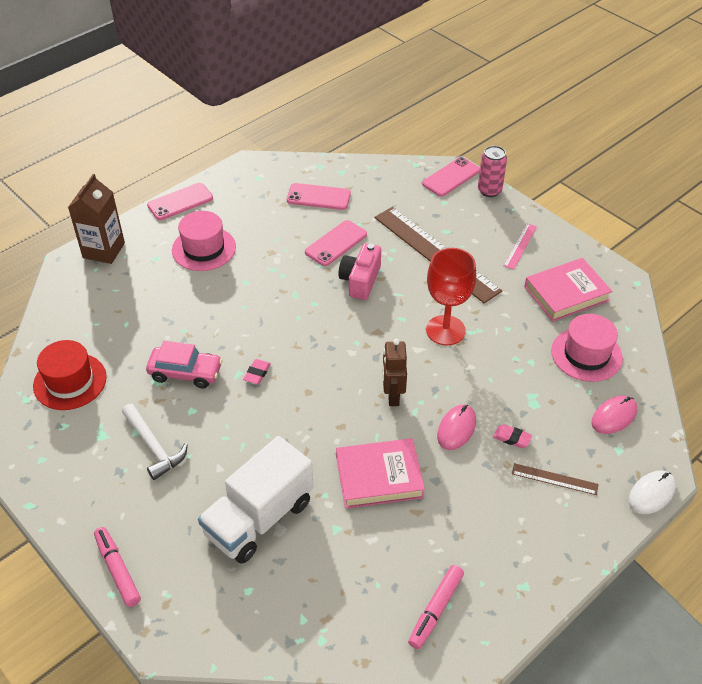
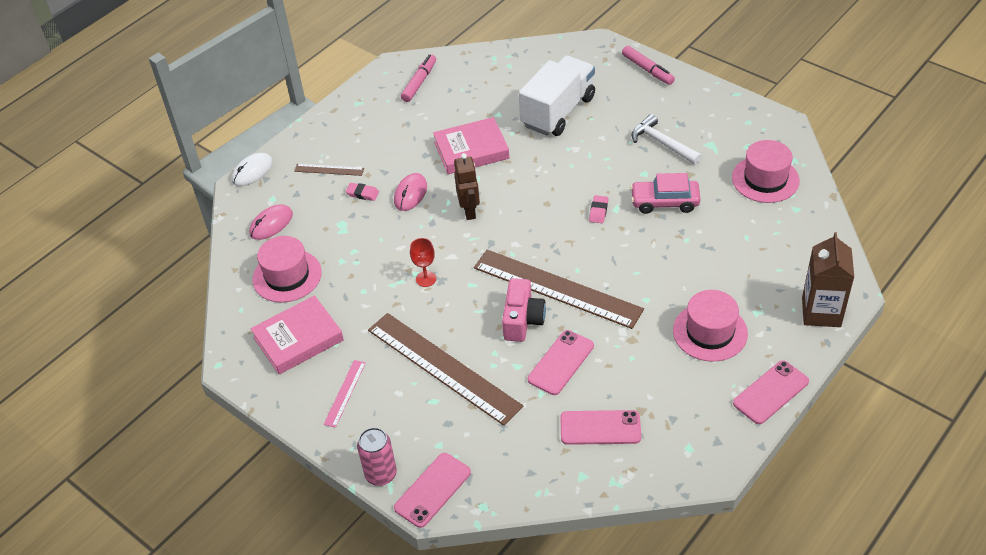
camera: 175 degrees right, 0 degrees up
(70, 381) = (765, 179): red hat -> pink hat
(322, 303) = (557, 288): none -> brown ruler
(445, 330) = (426, 279): red goblet -> red goblet, size x0.51

